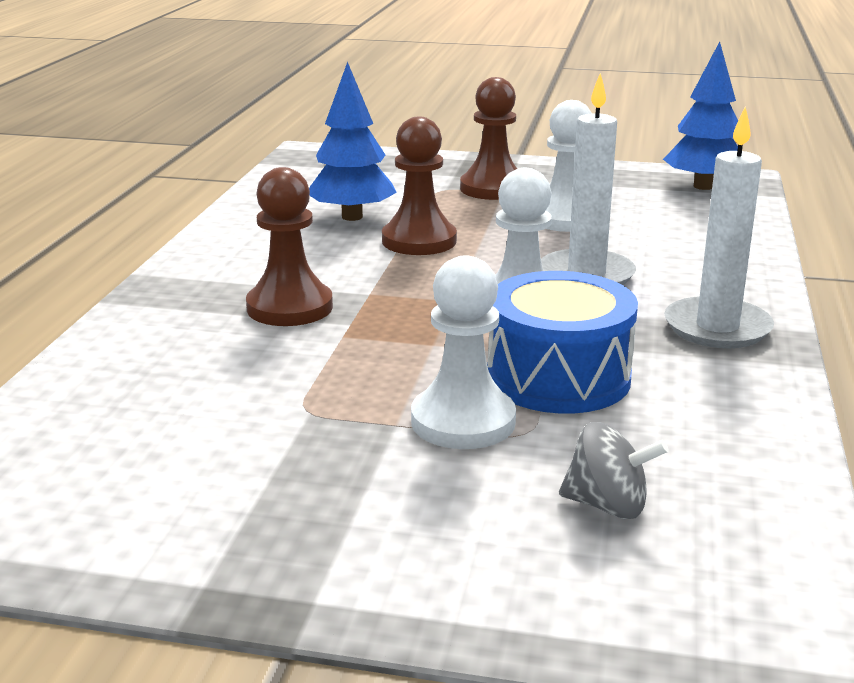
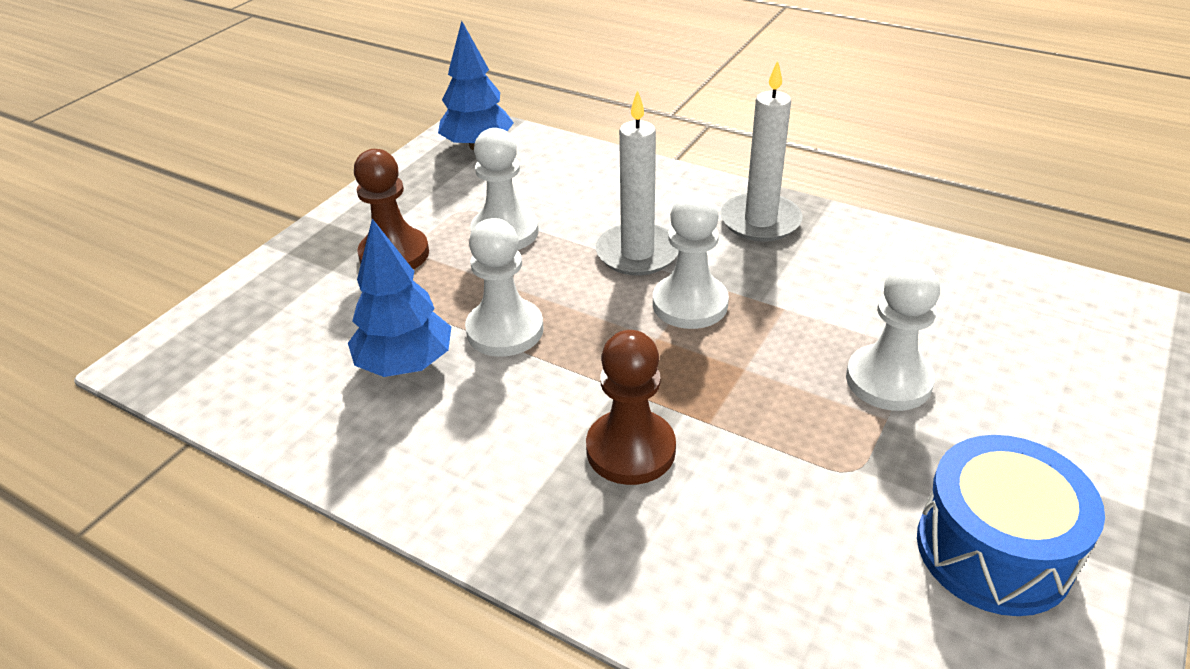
camera: 70 degrees left, 15 degrees up
(419, 241) = (505, 330): brown pawn -> white pawn
(558, 378) = (824, 315): blue drum -> blue drum (993, 550)
(607, 505) = (1013, 339): grey spinning top -> none

